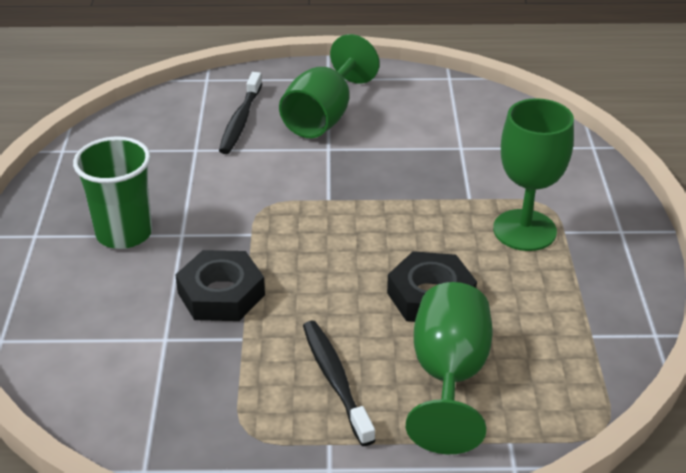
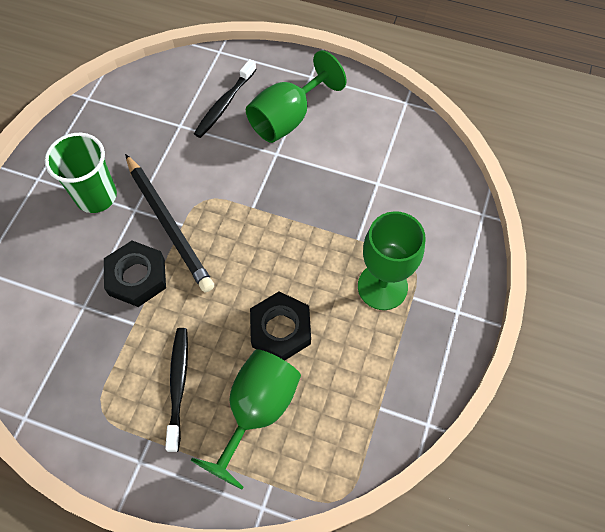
camera: 20 degrees right, 25 degrees up
(234, 237) = (169, 224): none -> black pencil

